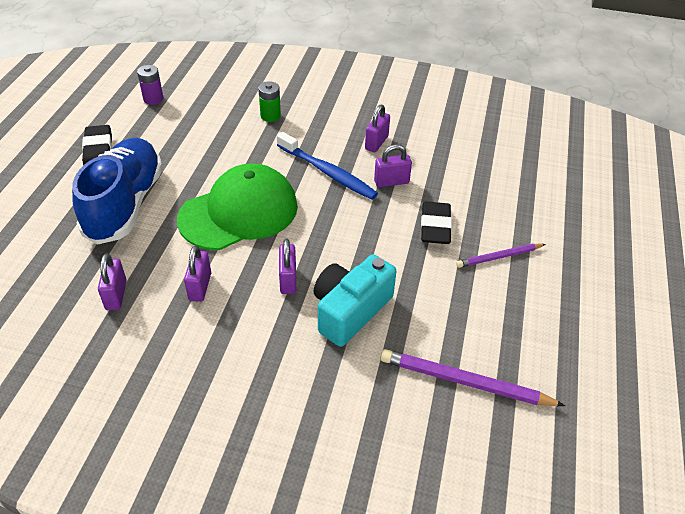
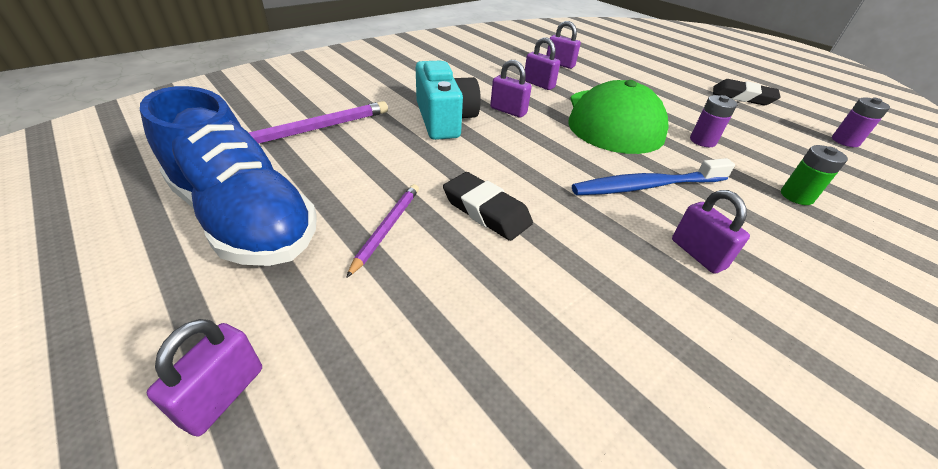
camera: 125 degrees right, 5 degrees down
(125, 204) = (658, 88): blue shoe -> blue shoe (245, 218)
(227, 160) = (702, 141): none -> purple battery
(391, 182) = (596, 222): purple padlock -> purple padlock (223, 395)

